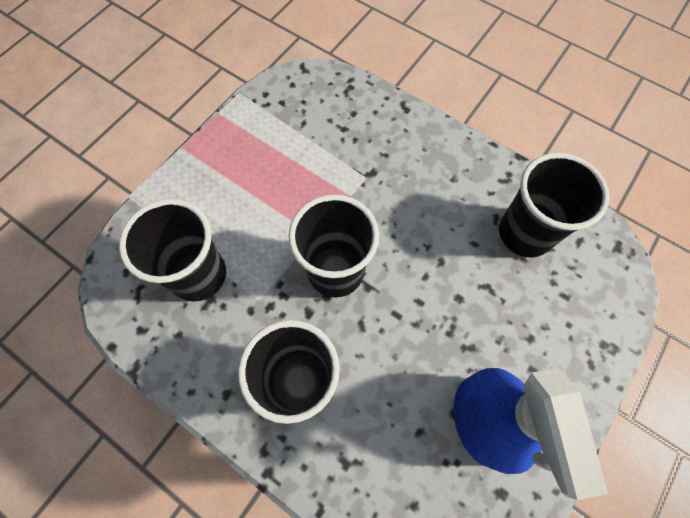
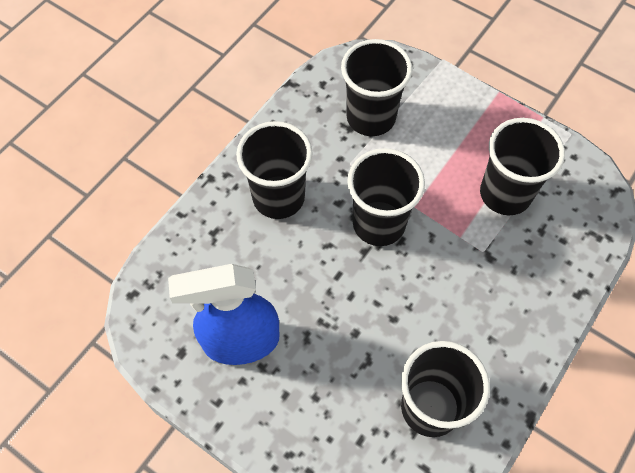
camera: 90 degrees right, 5 degrees down
(304, 153) = (505, 194): none -> black cup

